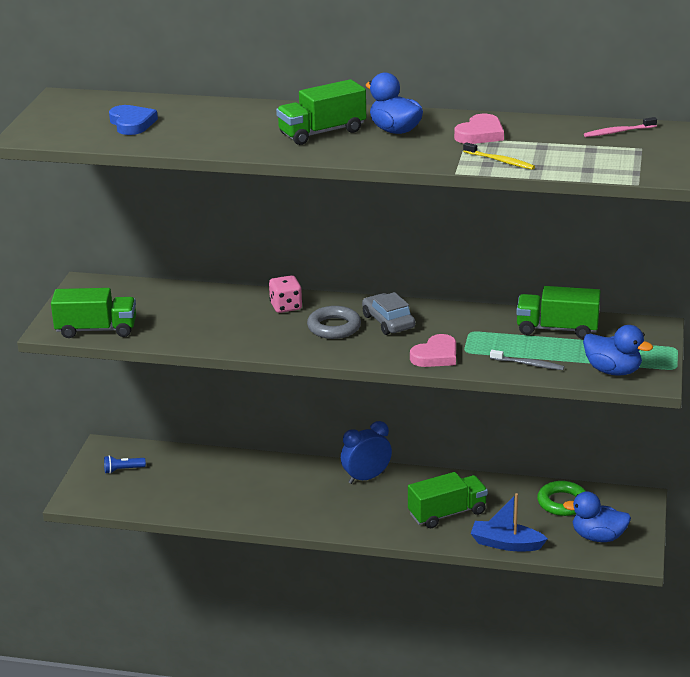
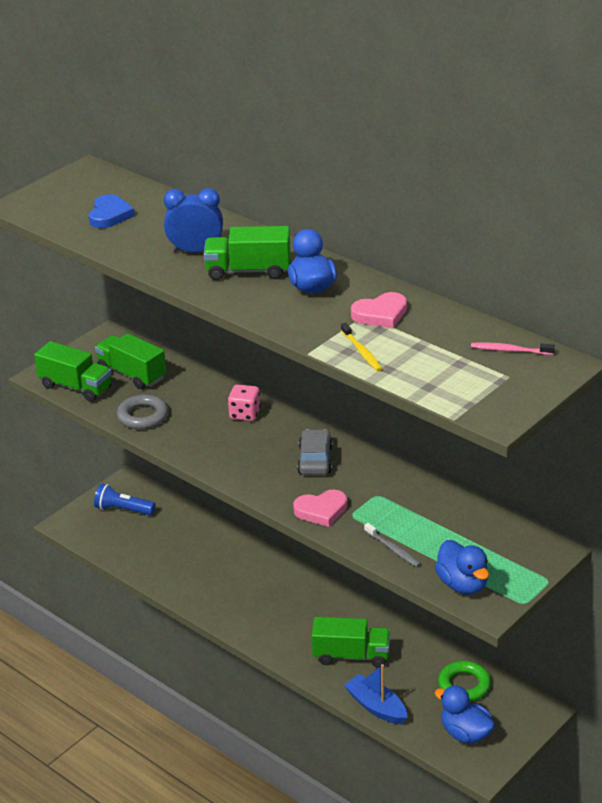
camera: 30 degrees right, 5 degrees up
(123, 470) = (123, 509): blue flashlight -> blue flashlight, size x1.55
(334, 327) = (264, 450): grey ring -> grey ring (143, 416)
(366, 478) = (312, 592): blue clock -> blue clock (195, 251)
(557, 329) = (457, 520): green truck -> green truck (131, 374)

